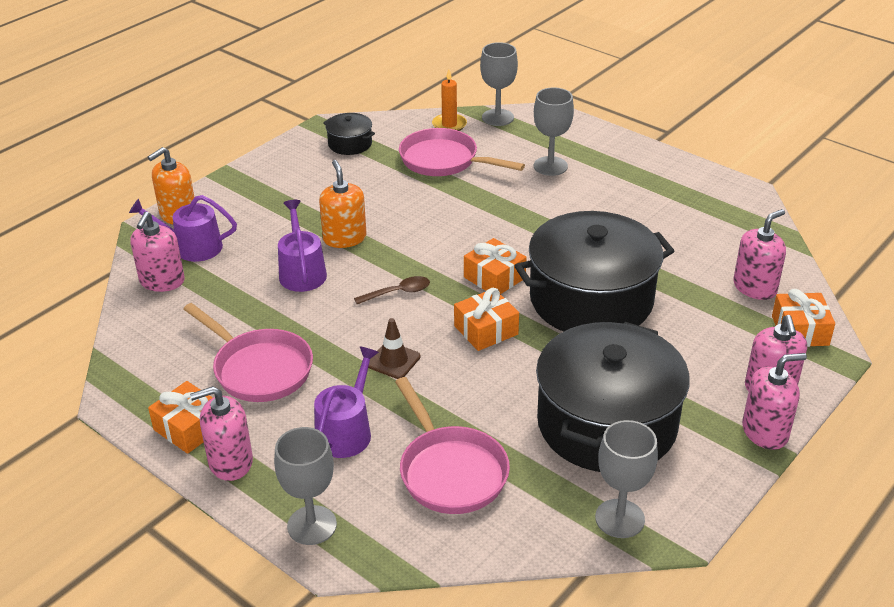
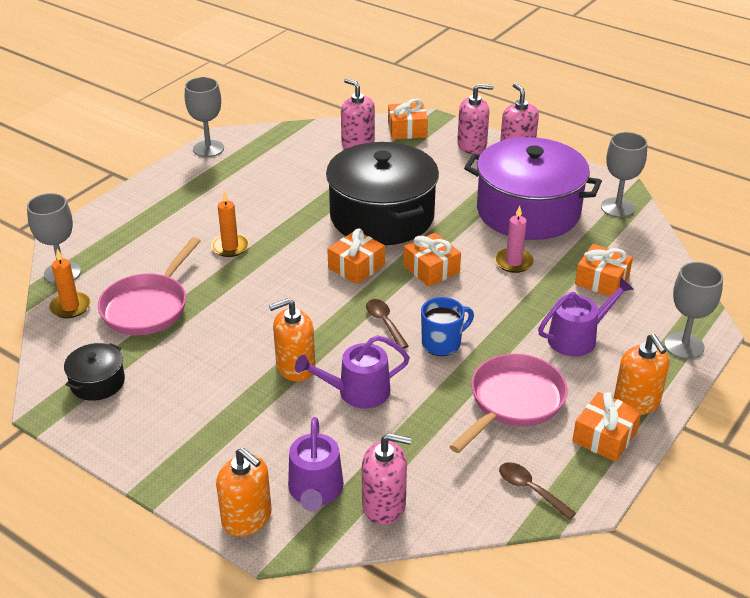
camera: 95 degrees left, 0 degrees up
(143, 367) = (530, 489): none -> brown spoon
(230, 462) = (636, 402): pink soap dispenser -> orange soap dispenser
(346, 431) = (577, 338): purple watering can -> purple watering can turned 135 degrees clockwise
(358, 329) = (442, 343): none -> blue mug
(393, 361) = (482, 318): brown traffic cone -> none
(450, 471) = (602, 280): pink pan -> orange gift
(494, 397) = (513, 262): none -> pink candle
(533, 200) = (230, 247): none -> orange candle
(550, 166) = (169, 237): grey goblet -> grey goblet (208, 149)
(606, 423) = (528, 211): black pot -> purple pot

